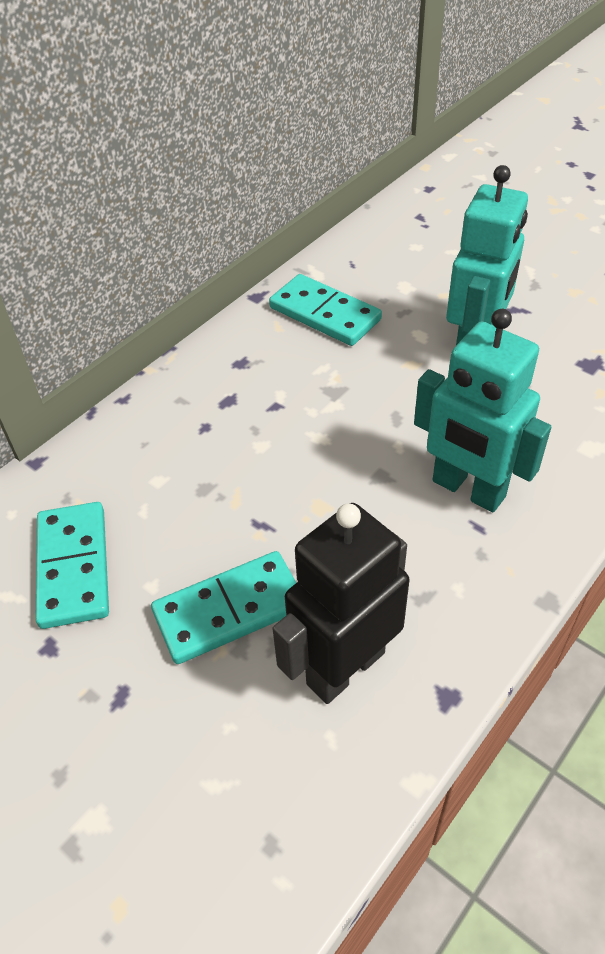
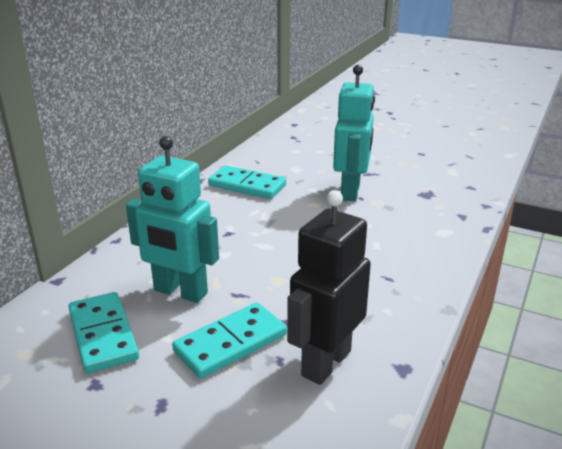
camera: 15 degrees left, 20 degrees down
(468, 490) = (374, 260): turquoise robot -> turquoise robot (180, 292)

